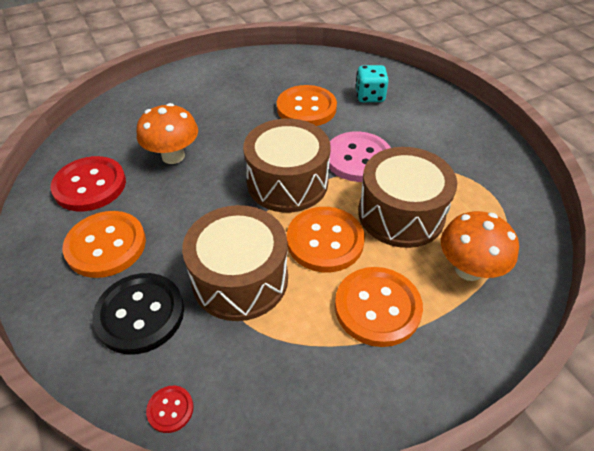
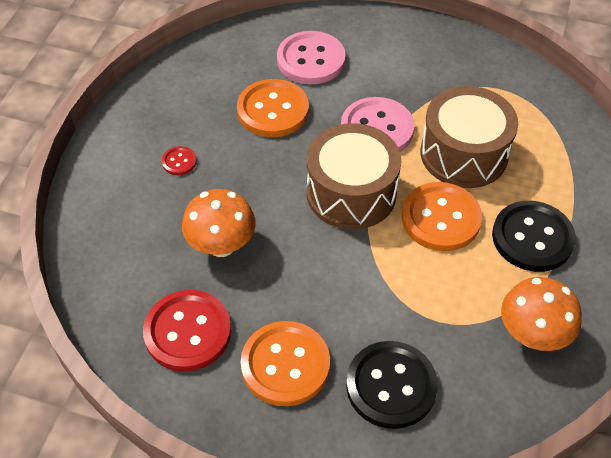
camera: 45 degrees left, 5 degrees up
(170, 409) = (500, 420): red button -> red button (179, 162)
(240, 279) = (422, 297): brown drum -> none
(370, 96) = (311, 60): turquoise dice -> pink button
(377, 307) = (532, 238): orange button -> black button
(468, 269) = (552, 162): orange mushroom -> orange mushroom (532, 335)

